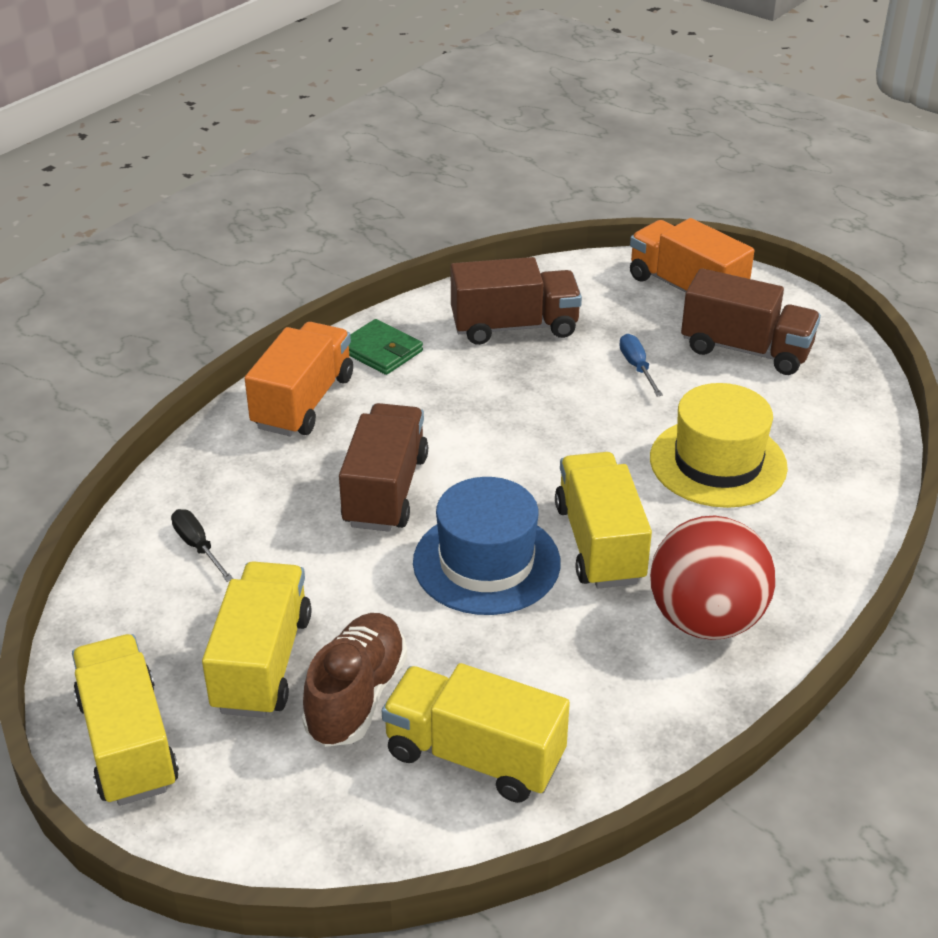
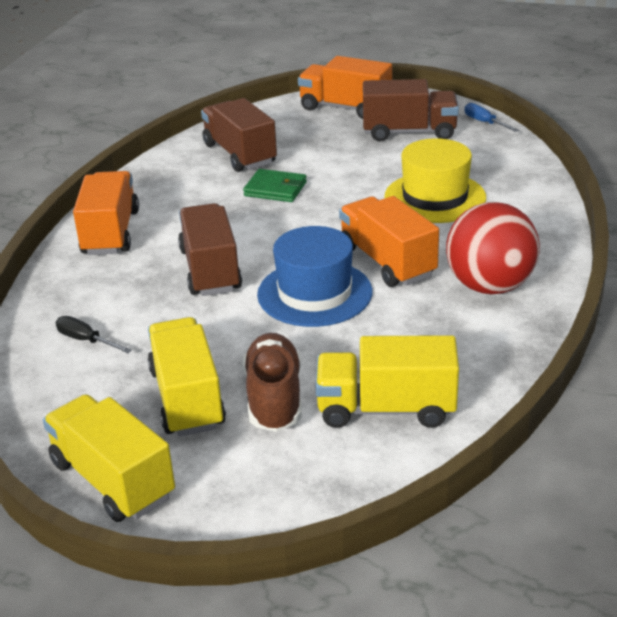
camera: 20 degrees left, 5 degrees down
(381, 351) = (150, 189): green wallet -> green wallet (275, 189)
(514, 327) = (239, 154): brown truck -> brown truck turned 90 degrees counterclockwise
(599, 543) = (387, 262): yellow truck -> orange truck
(637, 367) = (342, 158): blue screwdriver -> blue screwdriver (484, 123)

